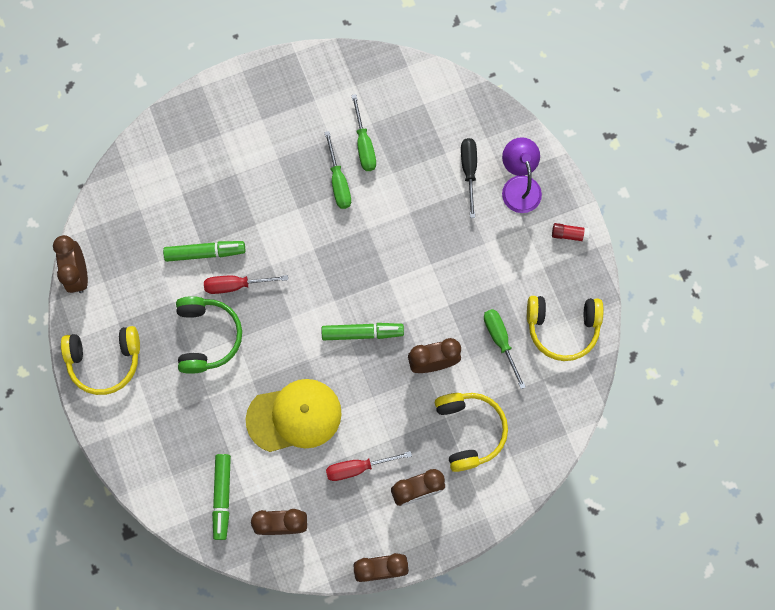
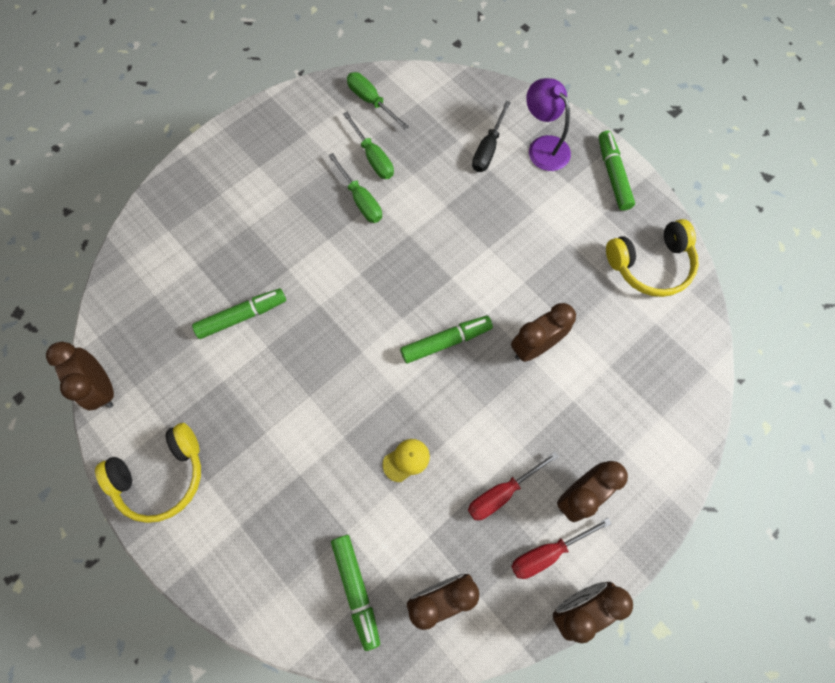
camera: 20 degrees left, 5 degrees down
(207, 337) = (275, 406): green headphones -> none
(236, 285) = (288, 338): red screwdriver -> red screwdriver (547, 552)
(294, 416) = (406, 460): yellow cap -> yellow cap, size x0.42
(469, 171) = (488, 149): black screwdriver -> black screwdriver turned 135 degrees counterclockwise
(469, 431) = (606, 405): yellow headphones -> none
(500, 341) = (594, 299): green screwdriver -> green screwdriver (371, 101)
(569, 234) = (613, 175): red glue stick -> green marker

